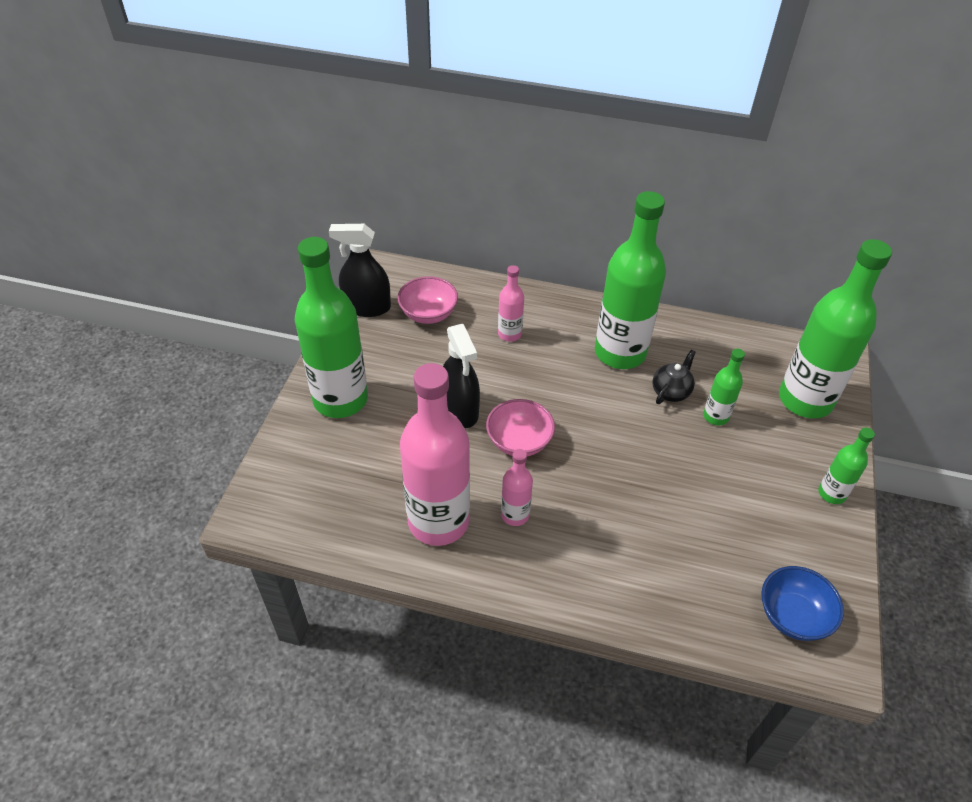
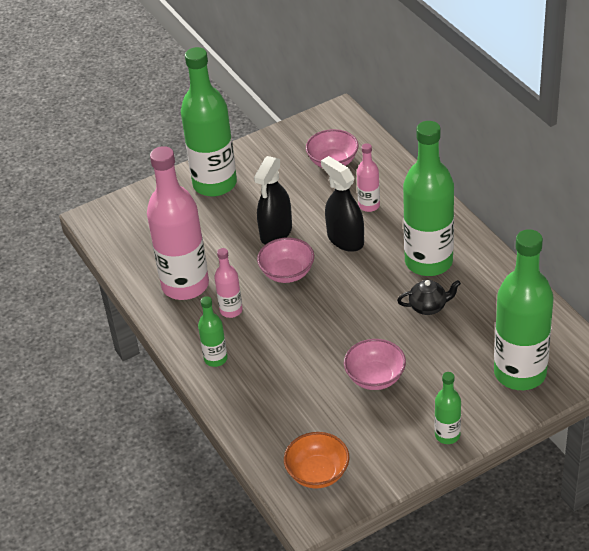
camera: 50 degrees right, 5 degrees down
(367, 307) = (299, 135): black spray bottle -> black spray bottle (345, 239)
(715, 416) = (437, 341): green bottle -> green bottle (215, 359)
(715, 485) = (375, 377): none -> pink bowl
(793, 616) = (318, 473): blue bowl -> orange bowl

